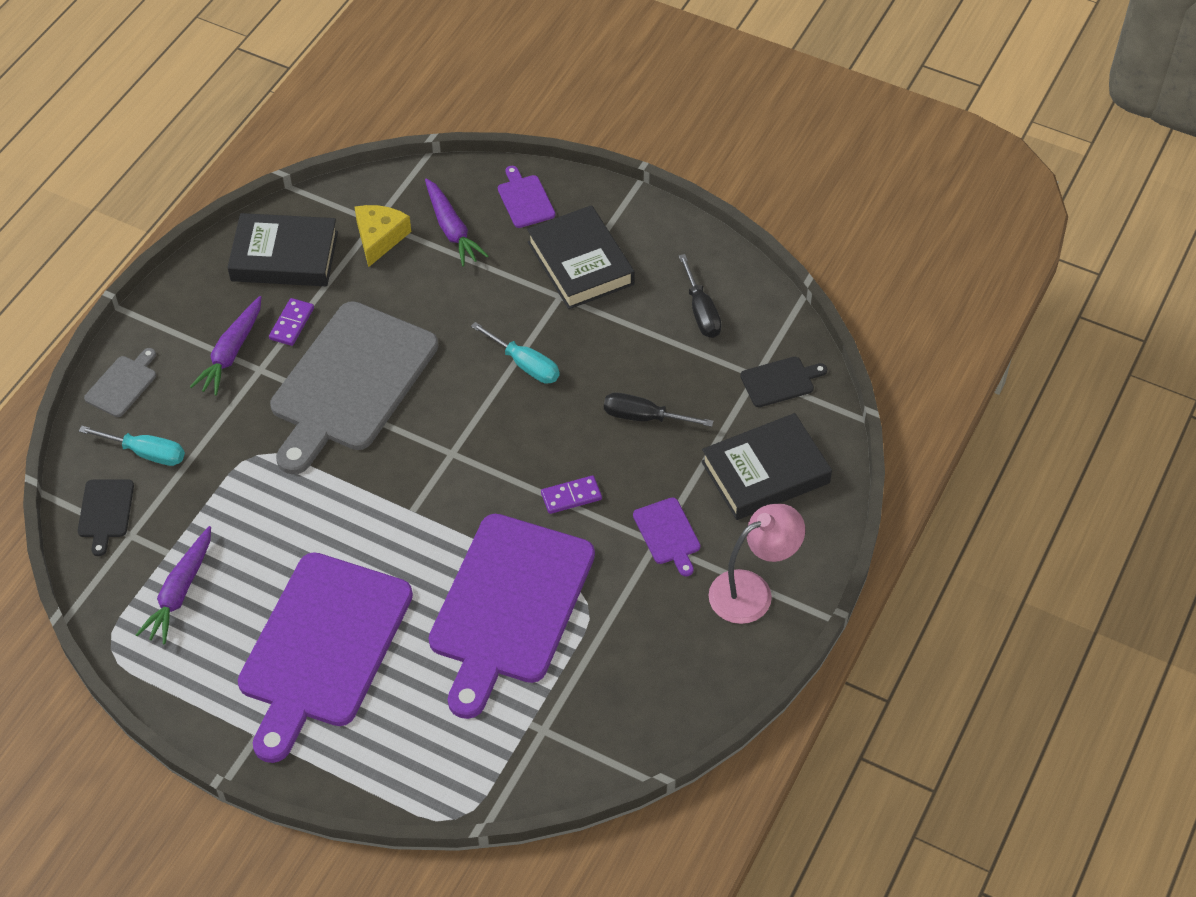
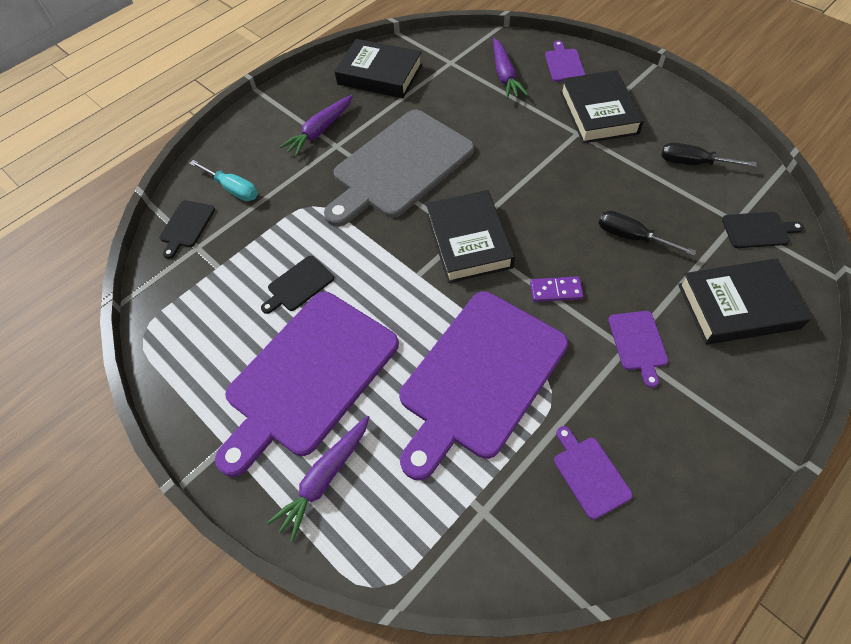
camera: 20 degrees right, 5 degrees up
(123, 384) = (237, 139): grey cutting board -> none
(180, 592) = (214, 300): purple carrot -> purple carrot (325, 478)
(275, 552) = (298, 285): none -> black cutting board
(292, 324) = (370, 119): purple domino -> none
(379, 238) = (450, 73): yellow cheese -> none
(460, 459) = (468, 241): none -> black book
(525, 364) = (539, 178): turquoise screwdriver -> none
(639, 671) = (589, 474): none -> purple cutting board
(701, 311) = (693, 163): black screwdriver -> black screwdriver turned 105 degrees clockwise
(752, 591) = (714, 418): pink lamp -> none

